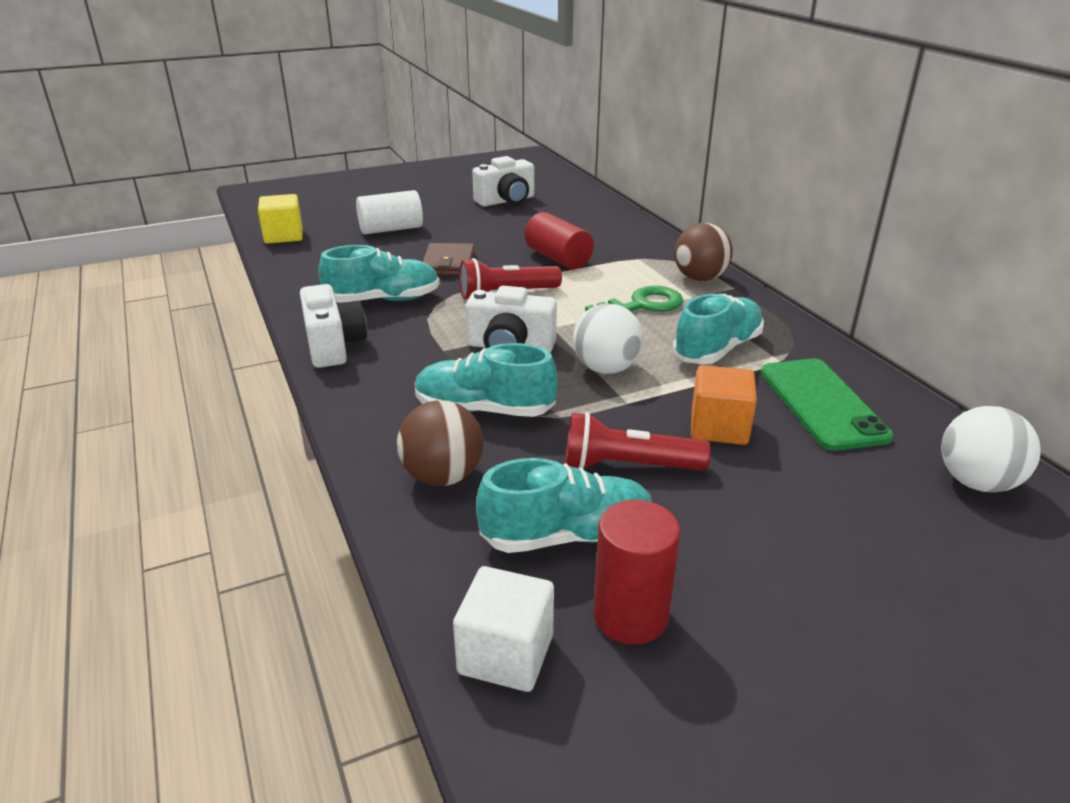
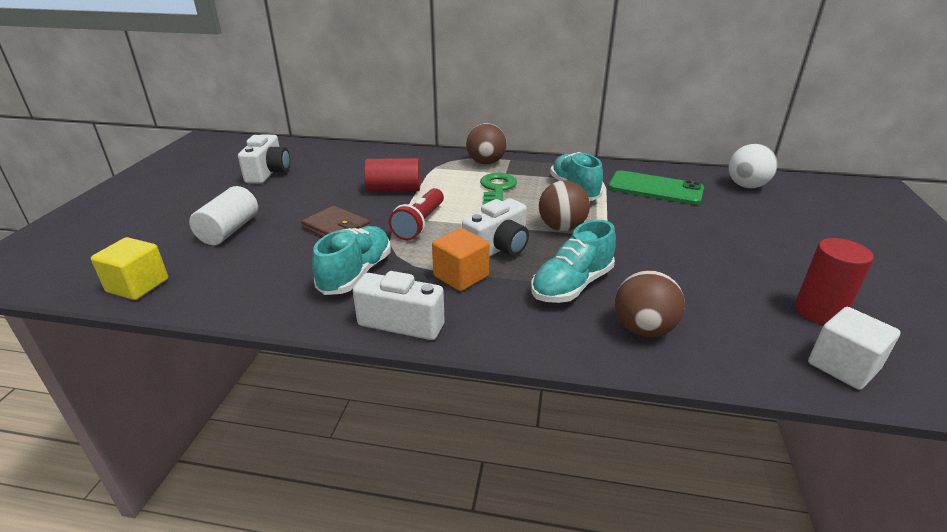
camera: 55 degrees left, 0 degrees up
(567, 536) = (736, 305): turquoise shoe -> none
(606, 368) = (561, 227): white ball -> brown ball
(628, 466) = (676, 260): red flashlight -> none
(719, 427) = (657, 221): orange cube -> orange cube (461, 276)

